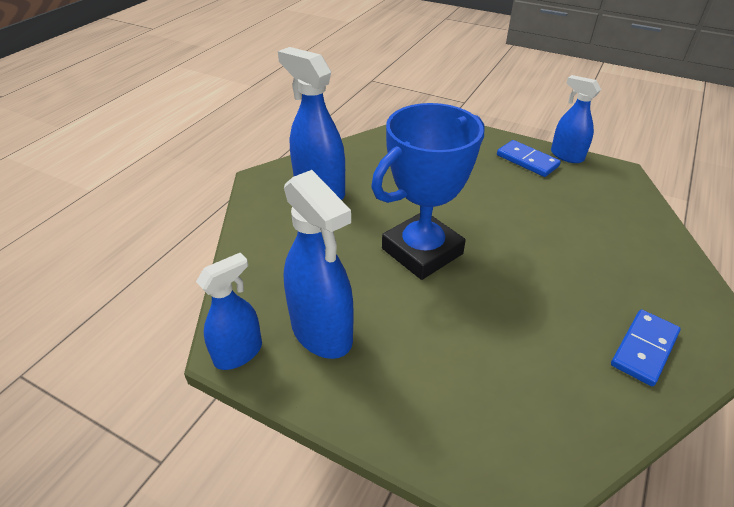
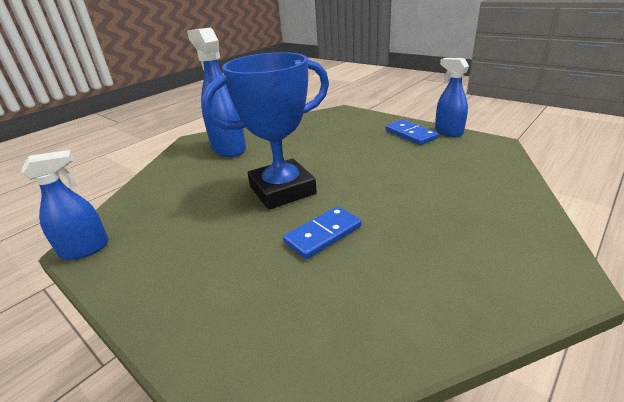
camera: 15 degrees right, 10 degrees down
(322, 332) = (160, 240): blue spray bottle -> none
(644, 349) = (458, 283): blue domino -> blue domino (323, 234)

